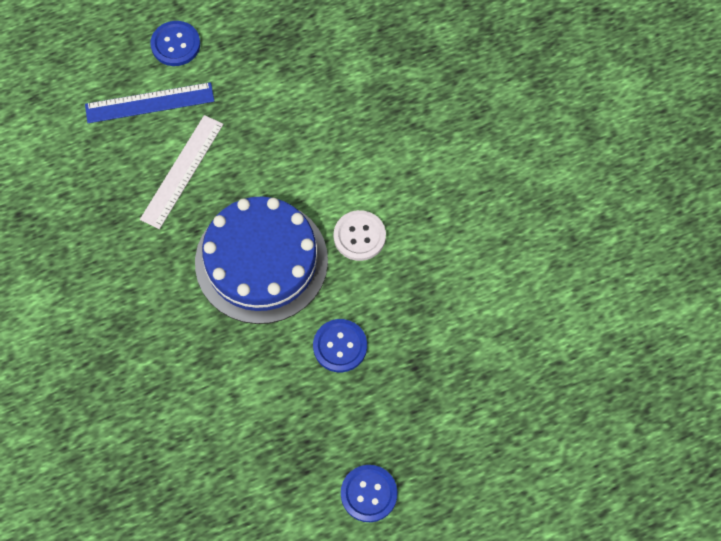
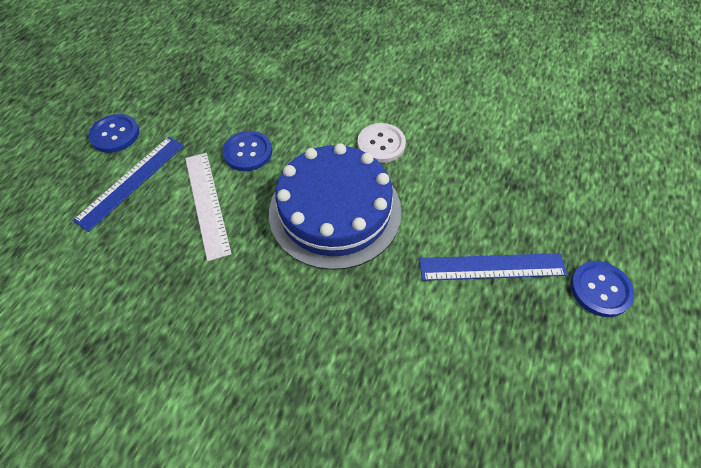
camera: 45 degrees left, 10 degrees down
(316, 407) = (492, 267): none -> blue ruler
(340, 346) = (454, 215): blue button -> blue button (248, 152)

